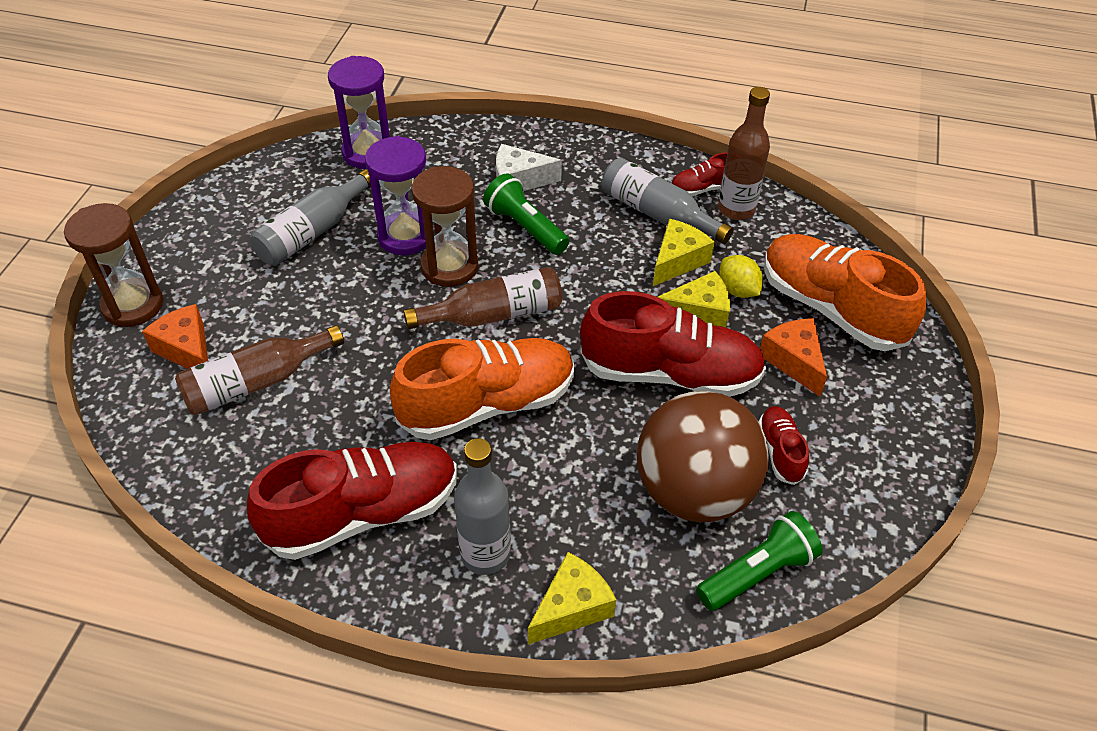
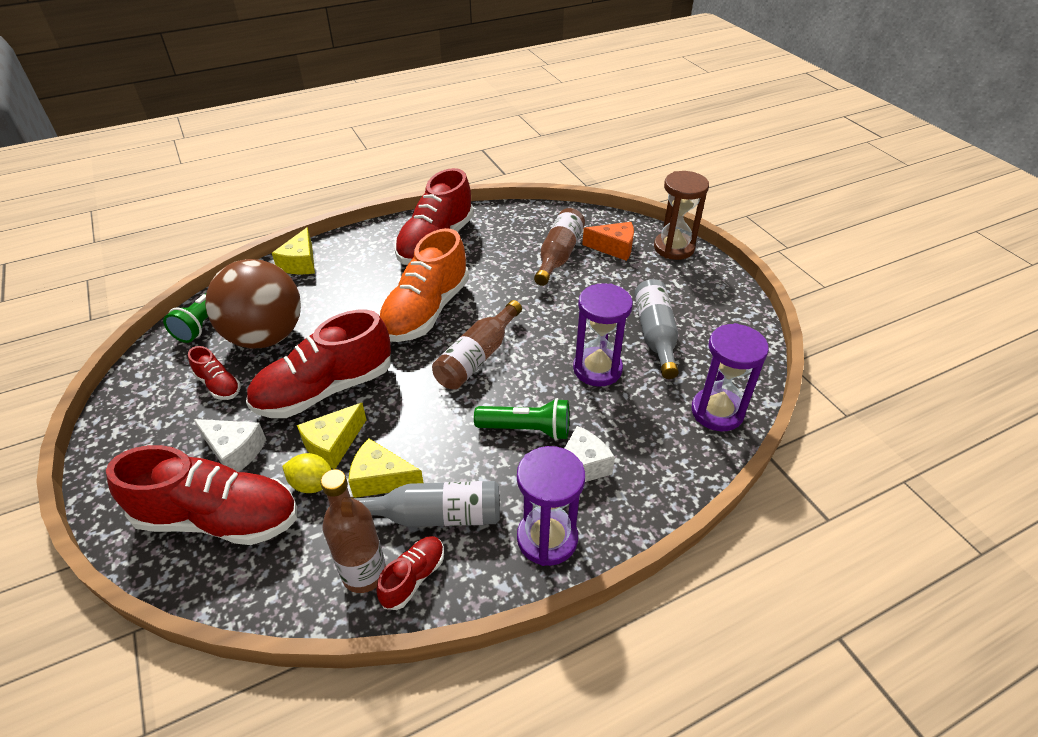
camera: 140 degrees right, 5 degrees down
(449, 267) = (542, 368): brown hourglass -> none
(485, 554) = (361, 259): grey bottle -> none
(592, 158) = (547, 538): none -> purple hourglass
(678, 261) = (381, 479): yellow cheese -> yellow cheese turned 105 degrees clockwise
(793, 361) = (234, 451): orange cheese -> white cheese
(831, 308) = (219, 518): orange shoe -> red shoe

